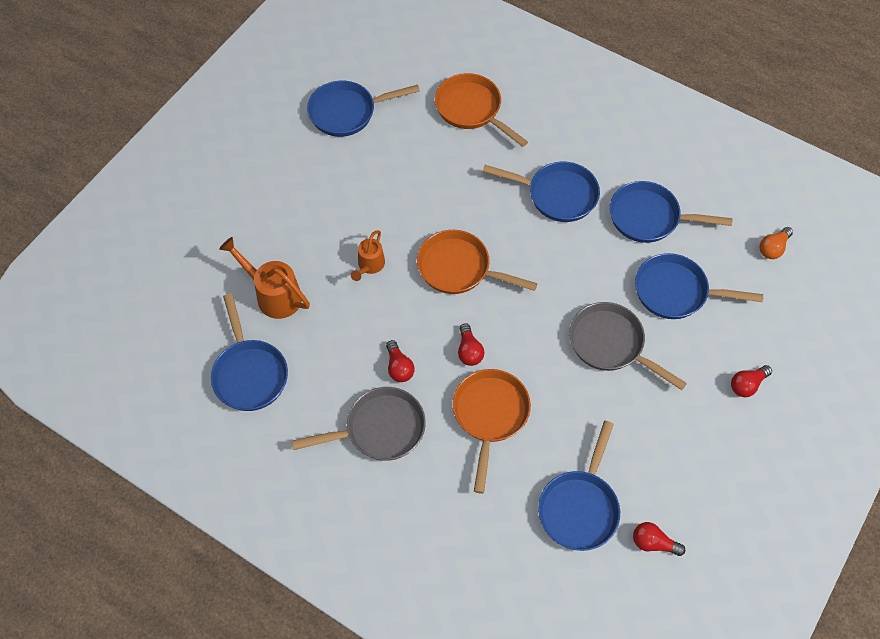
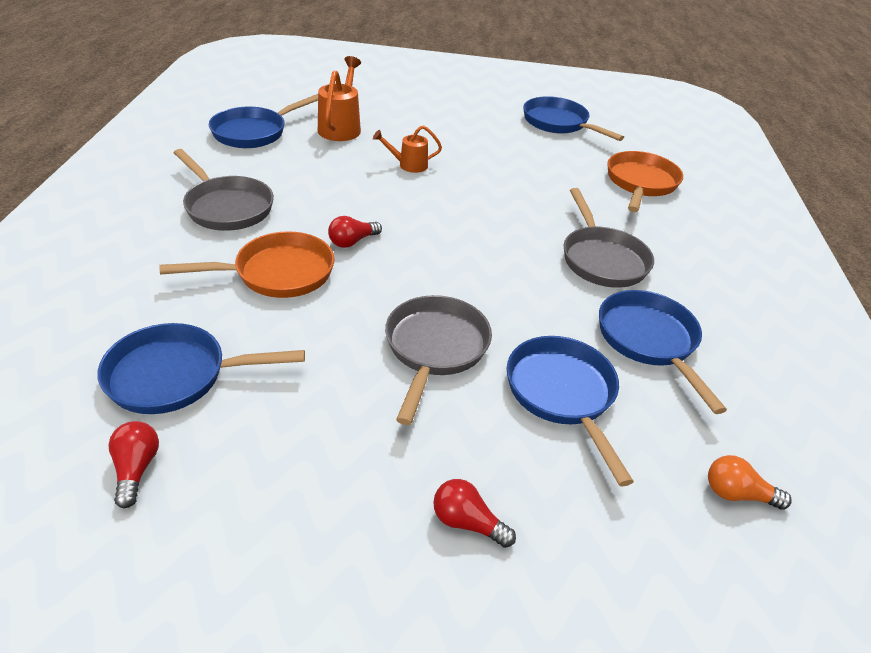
camera: 60 degrees right, 20 degrees down
(399, 367) = (305, 203): red light bulb -> none
(459, 268) = (448, 214): orange pan -> none
(557, 195) = (602, 259): blue pan -> grey pan

